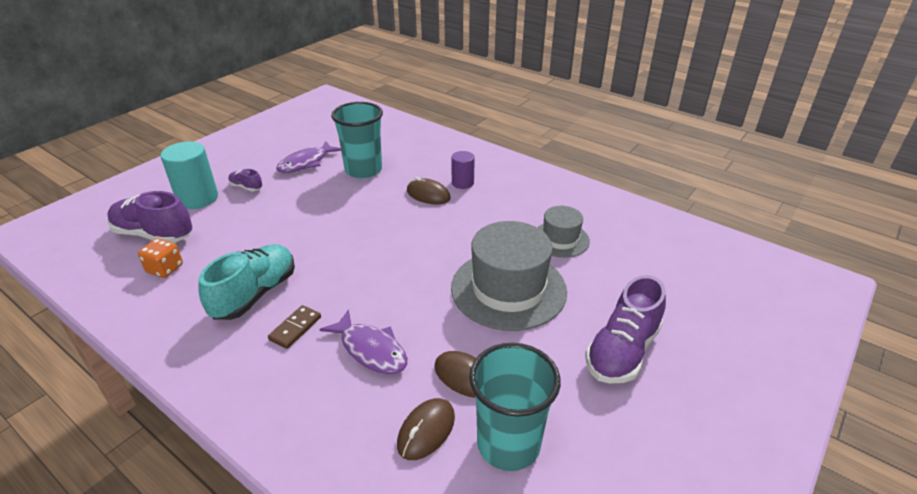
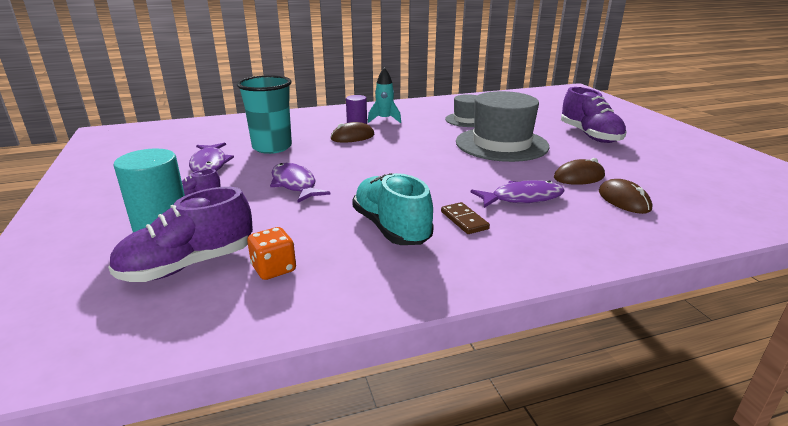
camera: 55 degrees left, 10 degrees down
(300, 215) = (295, 184): none -> purple fish
(495, 191) = (384, 119): none -> turquoise rocket
(508, 444) = (650, 181): turquoise cup -> none

